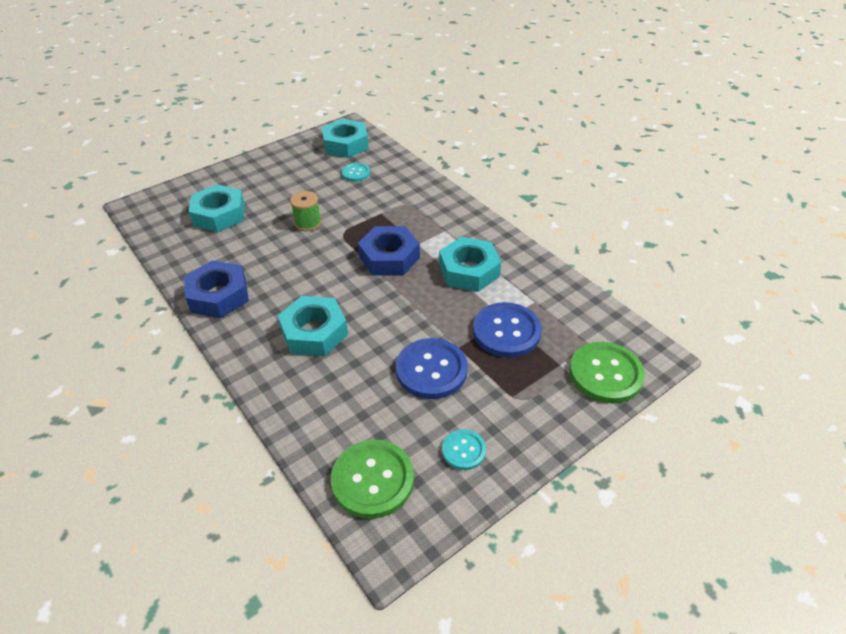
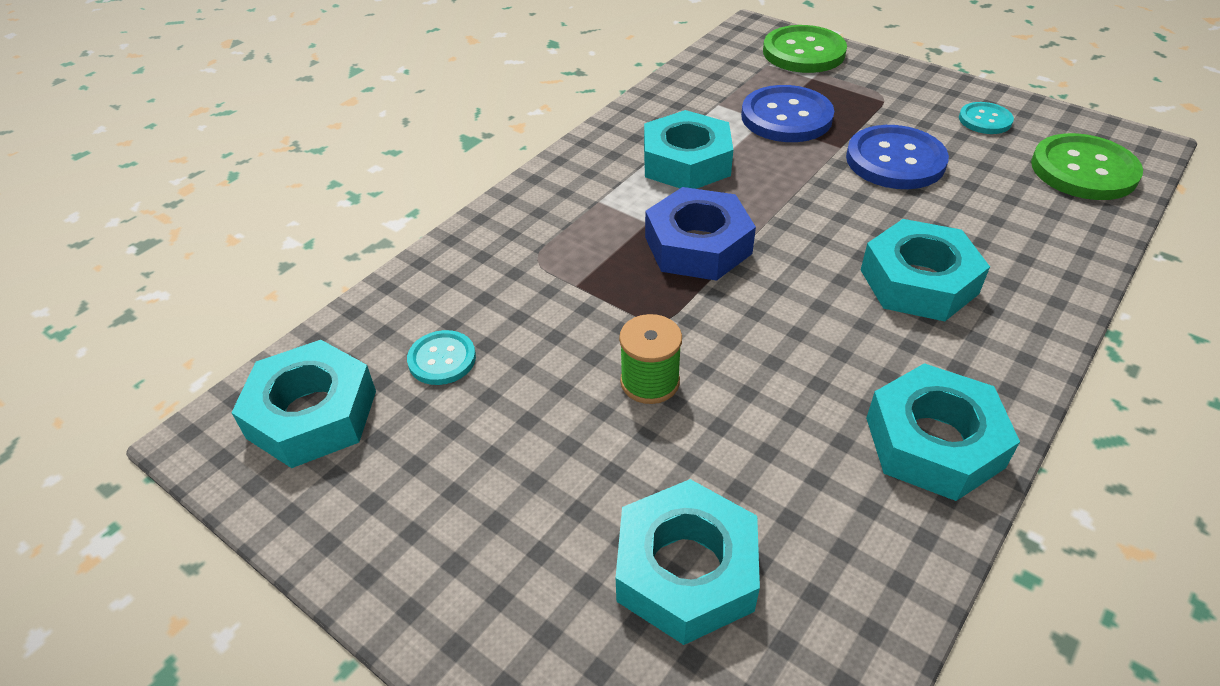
camera: 105 degrees left, 0 degrees up
(219, 295) = (933, 442): blue nut -> turquoise nut

